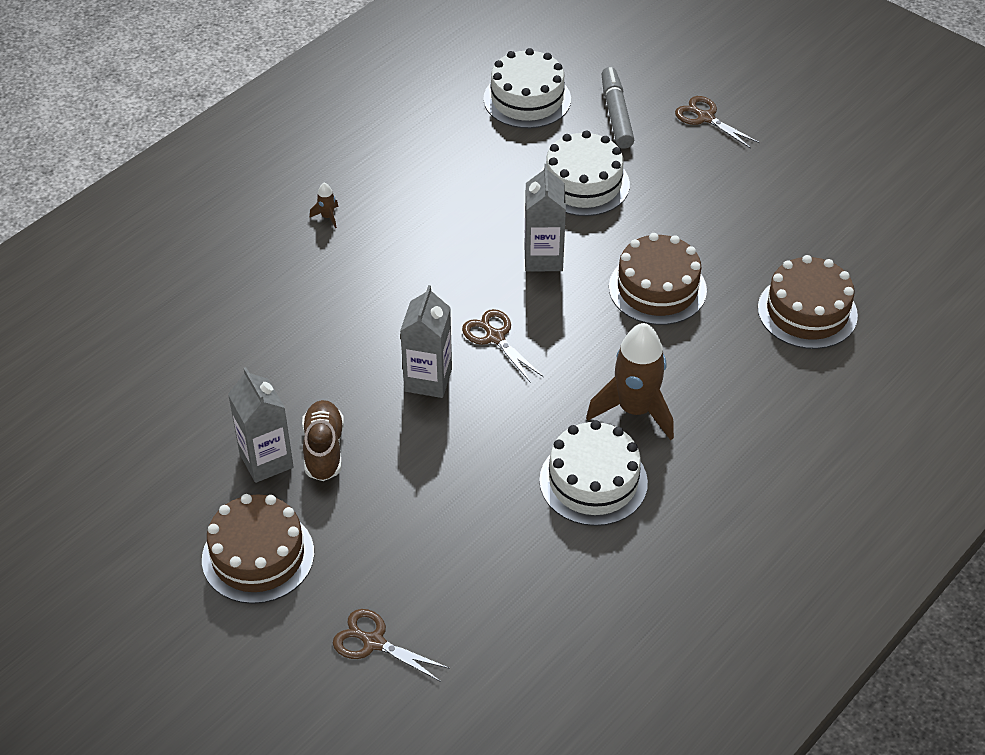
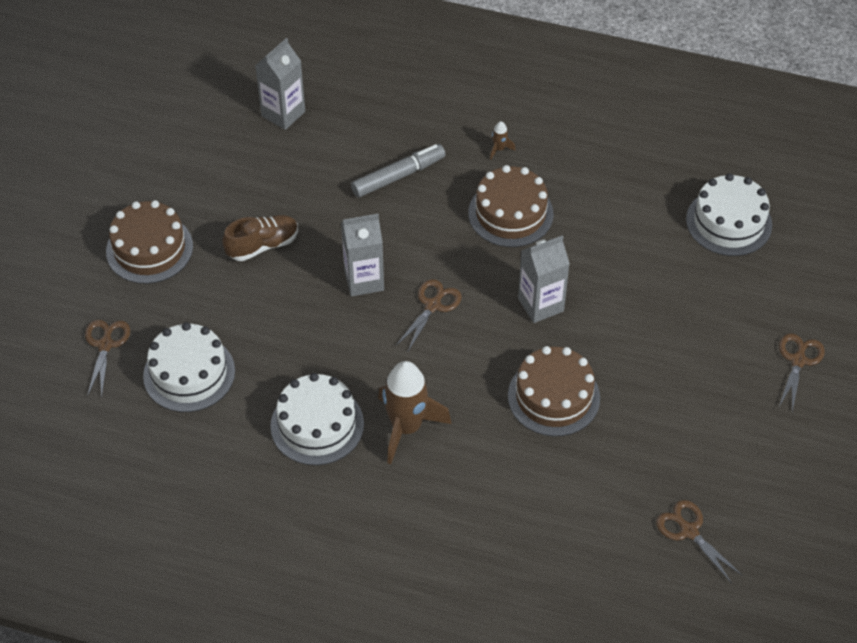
camera: 65 degrees right, 5 degrees up
(266, 461) = (235, 217): grey carton -> grey carton (283, 114)
(583, 184) = (648, 300): white cake -> white cake (189, 373)
(616, 114) = (754, 292): grey marker -> grey marker (398, 176)
(807, 311) = (593, 518): brown cake -> brown cake (510, 213)
(850, 254) = (689, 531): none -> brown scissors

